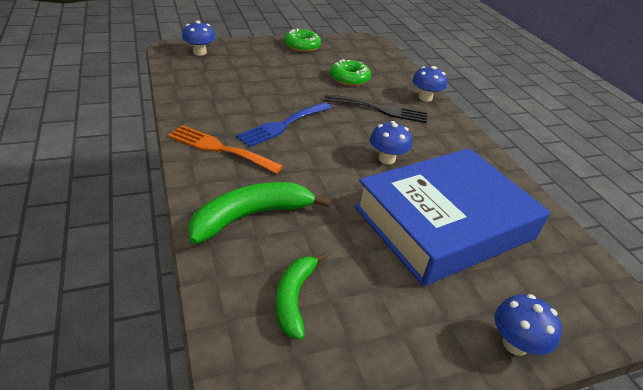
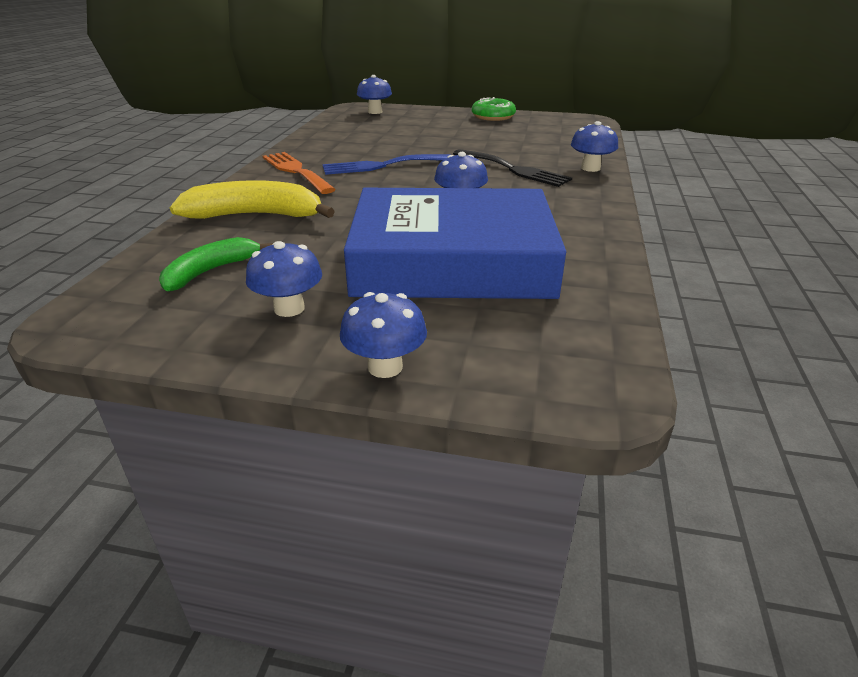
camera: 35 degrees right, 5 degrees down
(251, 216) = (256, 215): green banana -> yellow banana
(349, 78) = (512, 144): green donut -> none
(398, 315) = (289, 308): none -> blue mushroom

